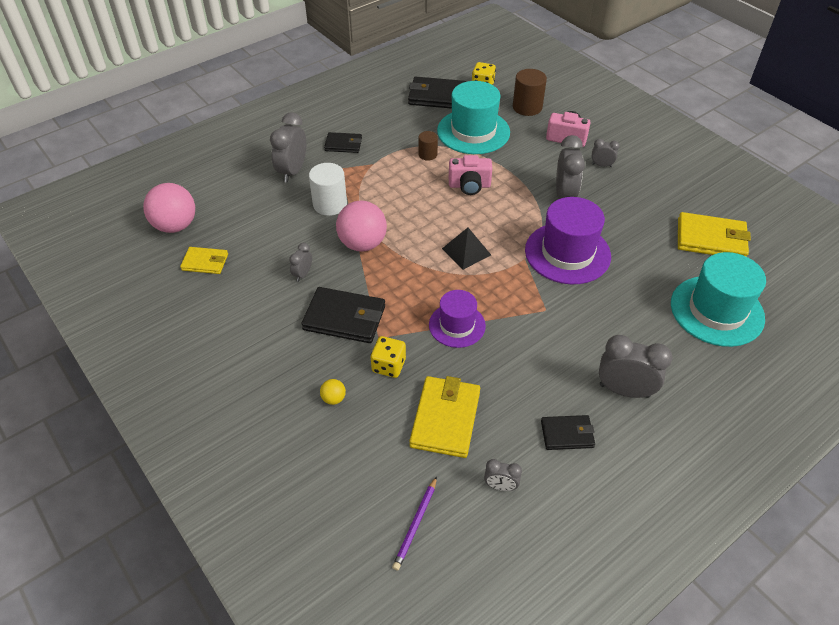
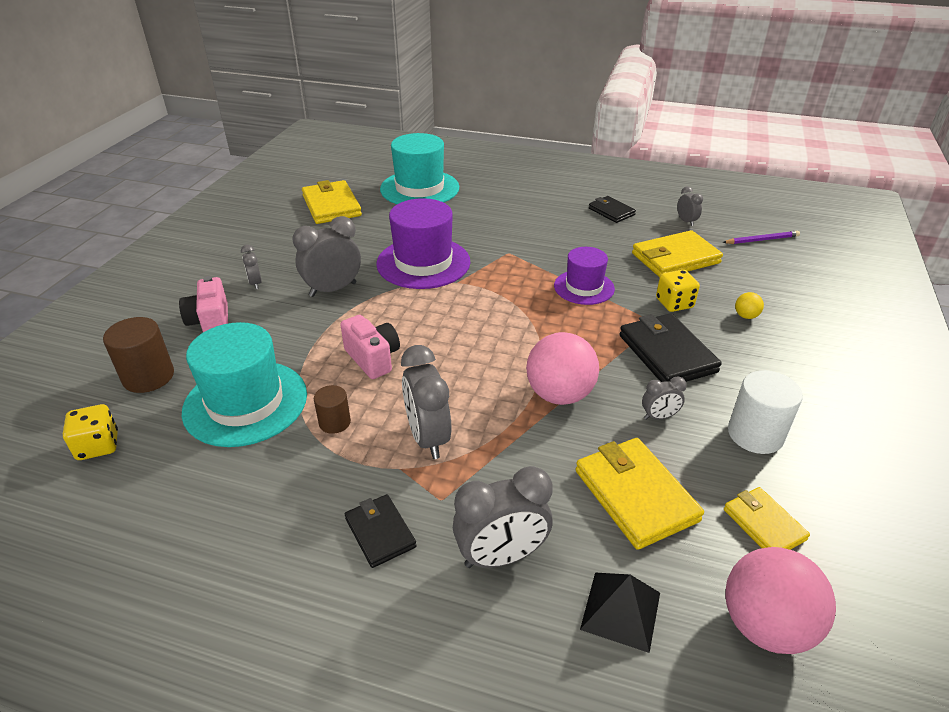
camera: 125 degrees left, 10 degrees down
(270, 230) = (635, 495): none -> yellow wallet
(330, 204) = (526, 464): white cylinder -> white cylinder (755, 434)
(437, 96) = (158, 486): black wallet -> none
(466, 251) = (486, 318): black pyramid -> black pyramid (620, 610)
(624, 390) = (544, 202): grey clock -> grey clock (427, 438)

